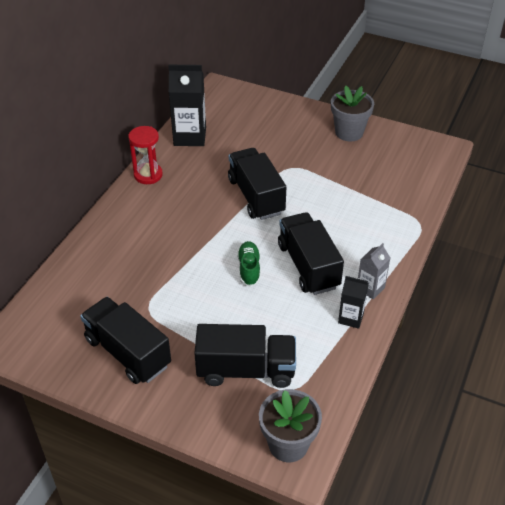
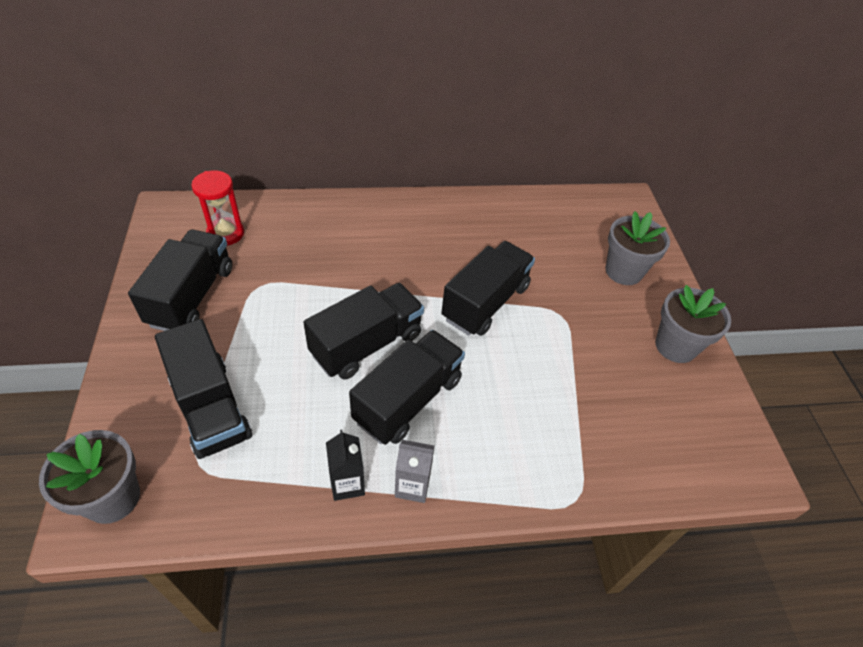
camera: 55 degrees right, 5 degrees up
(148, 175) = (446, 205): red hourglass -> red hourglass (225, 233)
(190, 136) = (530, 210): black carton -> none
(249, 269) = (367, 344): green shoe -> black truck
(278, 123) = (623, 271): none -> grey flower pot

